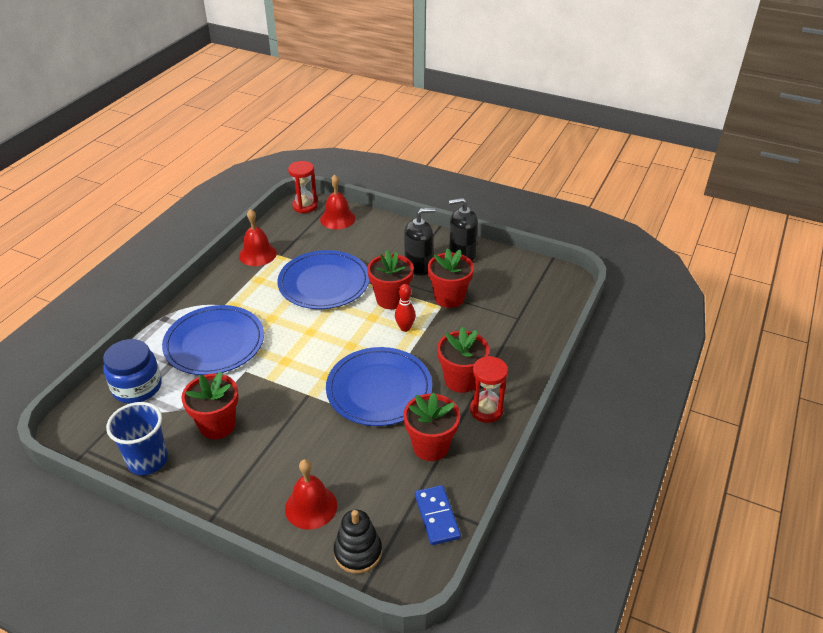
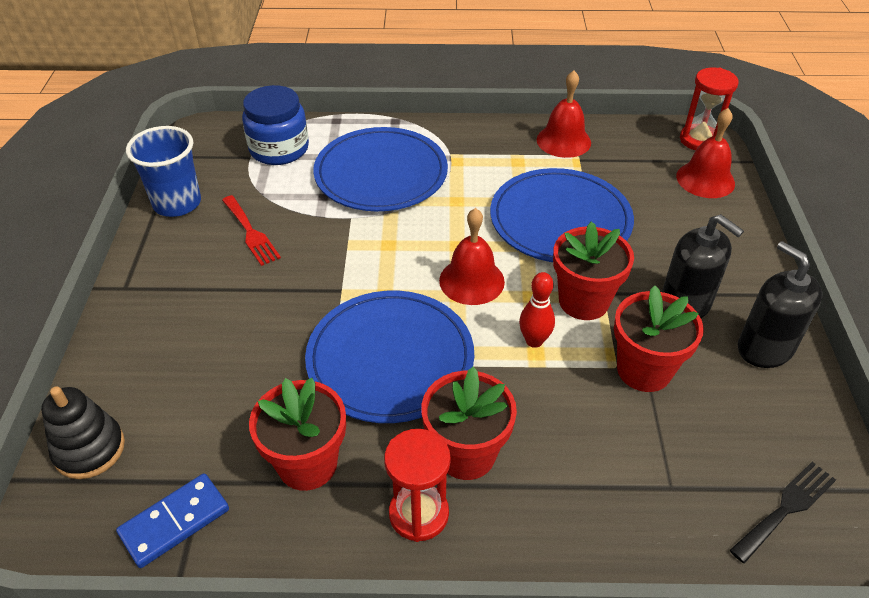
camera: 65 degrees right, 5 degrees up
(217, 425) = (251, 233): red flower pot -> red fork
(311, 506) = (152, 370): red bell -> red bell (471, 281)
(546, 289) = (786, 508): none -> black fork

